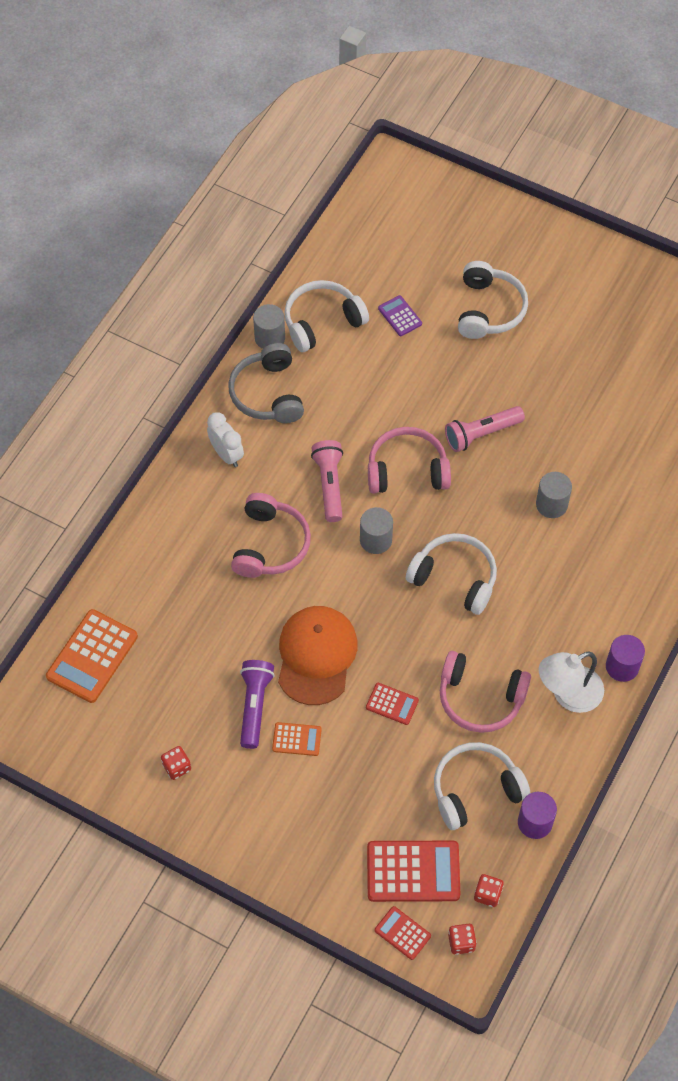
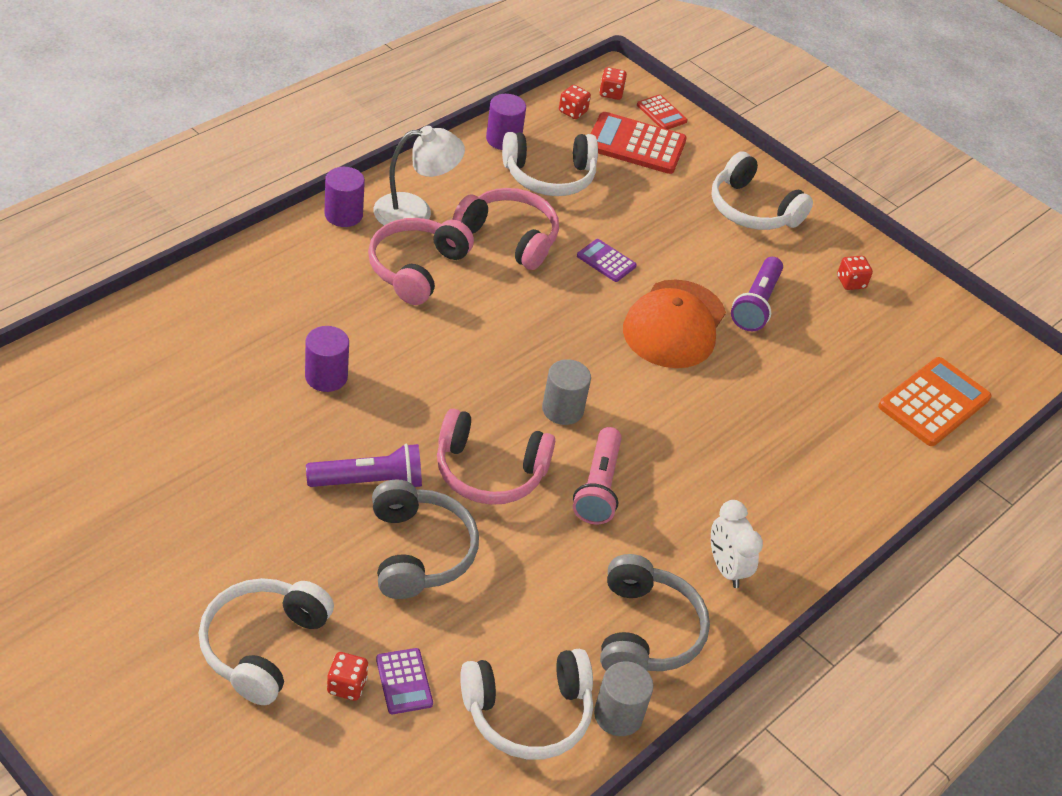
camera: 170 degrees left, 15 degrees down
(270, 545) = (696, 445): pink headphones -> pink headphones (416, 268)
(296, 739) = (718, 265): orange calculator -> none
(392, 704) = (606, 261): red calculator -> purple calculator
(427, 397) = (419, 551): none -> grey headphones
(430, 303) = (347, 685): none -> red dice
(455, 578) = (484, 343): white headphones -> white headphones (752, 209)
(481, 434) = (369, 481): pink flashlight -> purple flashlight
(551, 504) = (326, 376): grey cylinder -> purple cylinder

